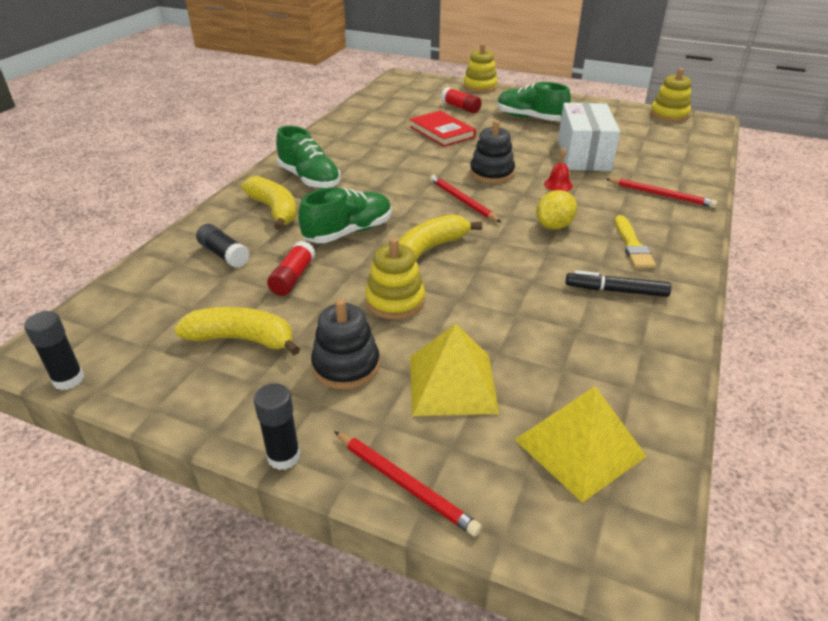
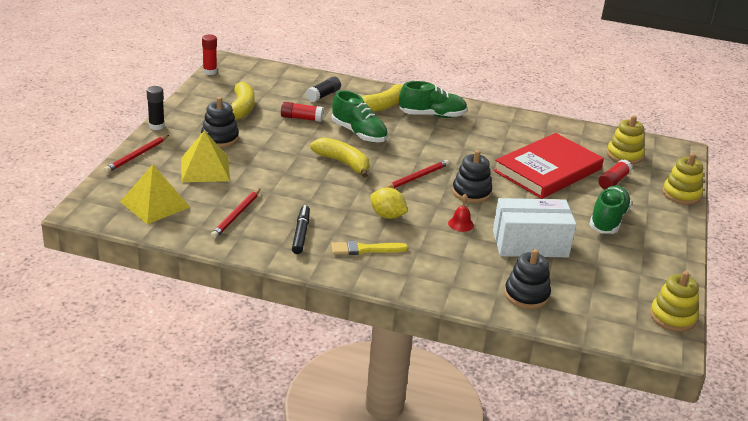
camera: 80 degrees right, 5 degrees down
(68, 379) = (210, 71): black glue stick -> red glue stick
(309, 179) = (432, 115): green shoe -> green shoe turned 135 degrees counterclockwise
(395, 301) = (280, 151): yellow stacking toy -> yellow stacking toy (624, 155)
(442, 132) = (548, 170): red book -> red book, size x1.68
(660, 195) = (458, 277): red pencil -> red pencil (236, 215)
(672, 166) = (526, 295): none -> black stacking toy

